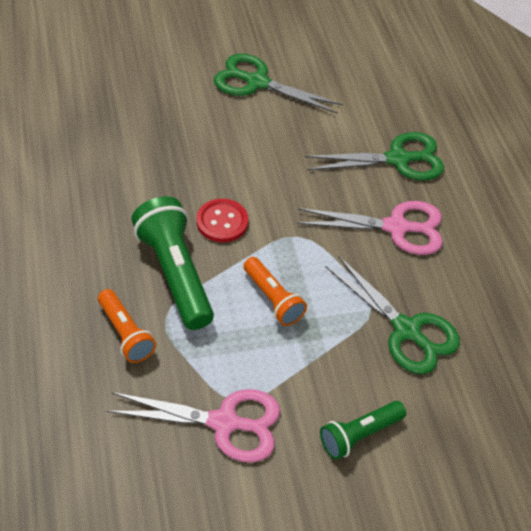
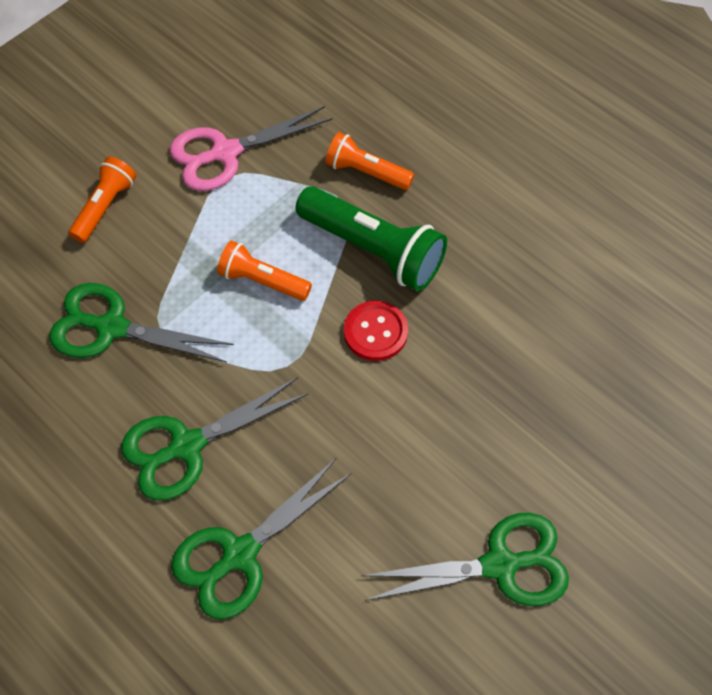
camera: 150 degrees right, 10 degrees up
(359, 435) = (105, 206): green flashlight -> orange flashlight
(396, 227) = (186, 446): pink scissors -> green scissors

